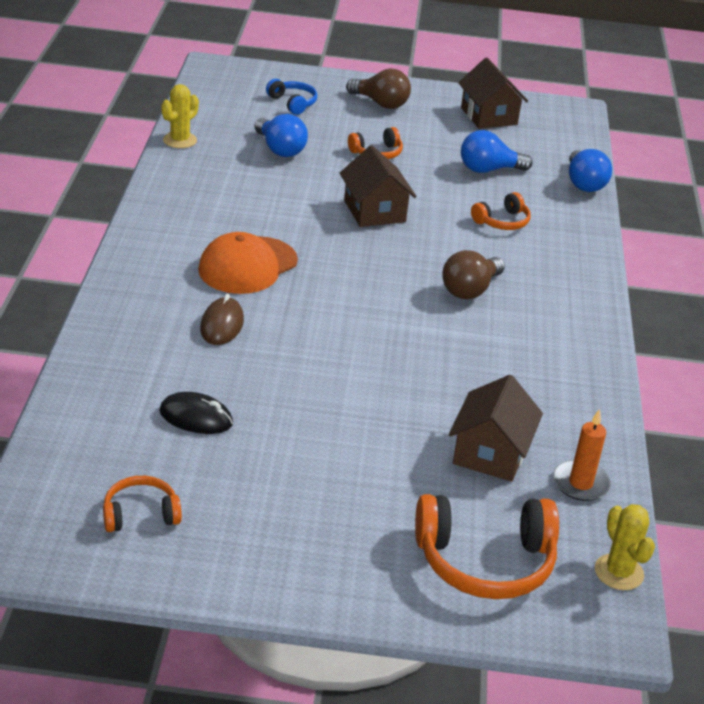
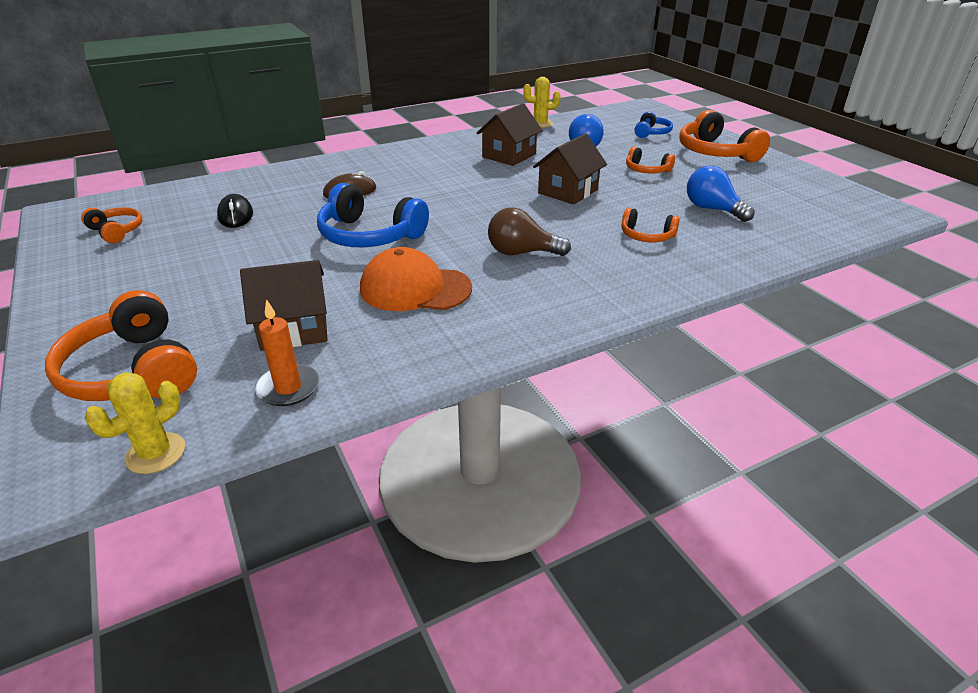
camera: 60 degrees right, 0 degrees up
(247, 266) = (430, 178): orange cap -> orange cap (415, 288)
(347, 352) = (369, 236): none -> blue headphones
(380, 103) = (715, 152): brown light bulb -> orange headphones
(489, 116) = (792, 187): brown house -> brown house (509, 155)
(584, 183) = (783, 250): blue light bulb -> none

